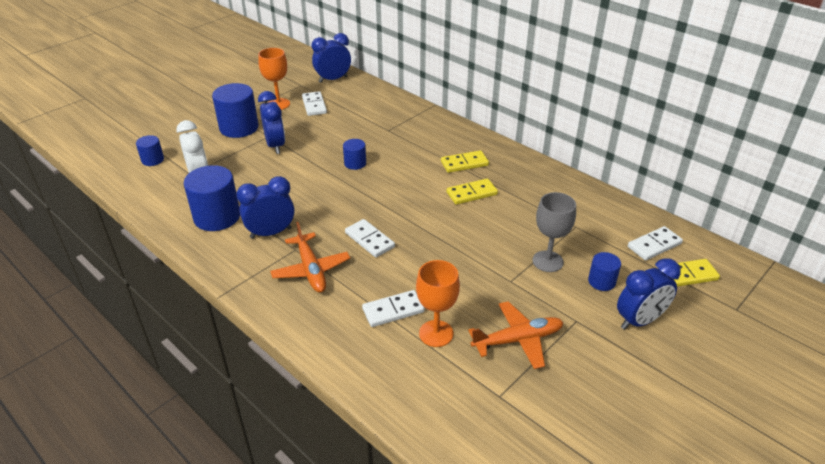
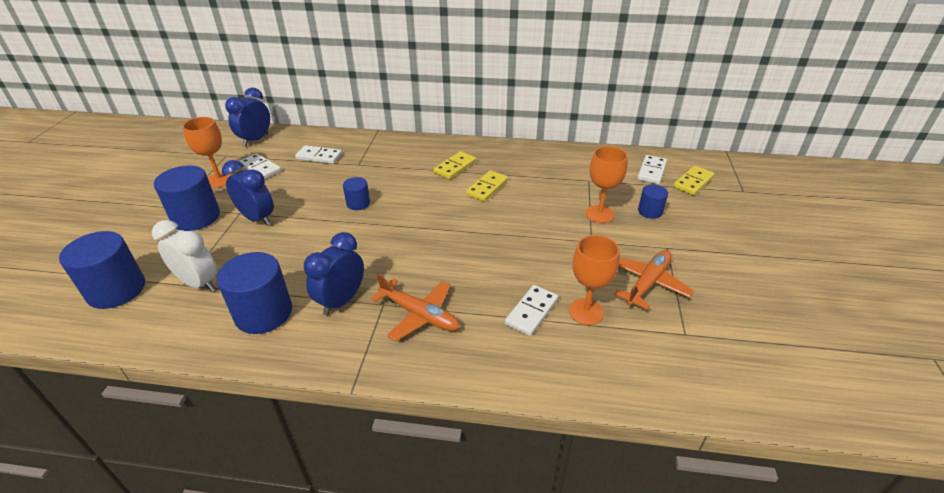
camera: 35 degrees left, 0 degrees up
(152, 160) = (116, 290): blue cylinder -> blue cylinder, size x1.89
(369, 240) = (444, 262): white domino -> white domino (319, 156)
(547, 261) = (599, 214): grey goblet -> orange goblet
(639, 321) = (703, 227): blue clock -> none

